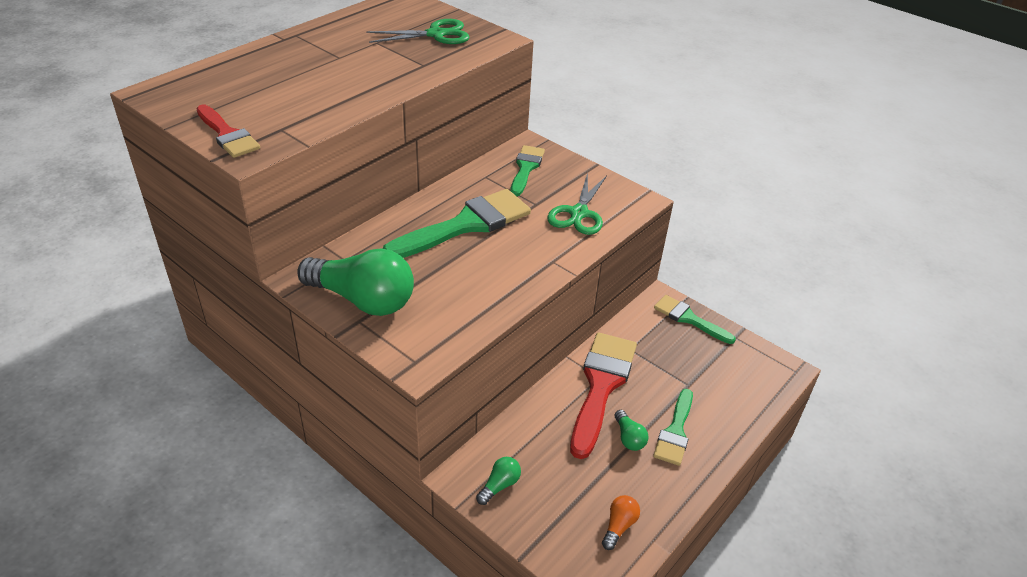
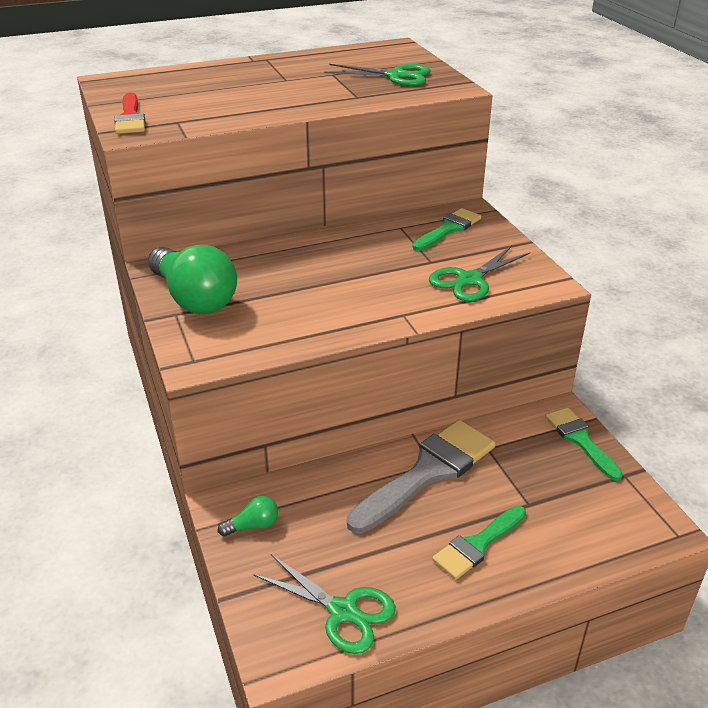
camera: 30 degrees right, 5 degrees down
(466, 225) = (344, 262): green brush -> none
(601, 386) = (428, 472): red brush -> grey brush
(619, 526) = (343, 611): orange light bulb -> green scissors
(628, 438) = (420, 531): green light bulb -> none

